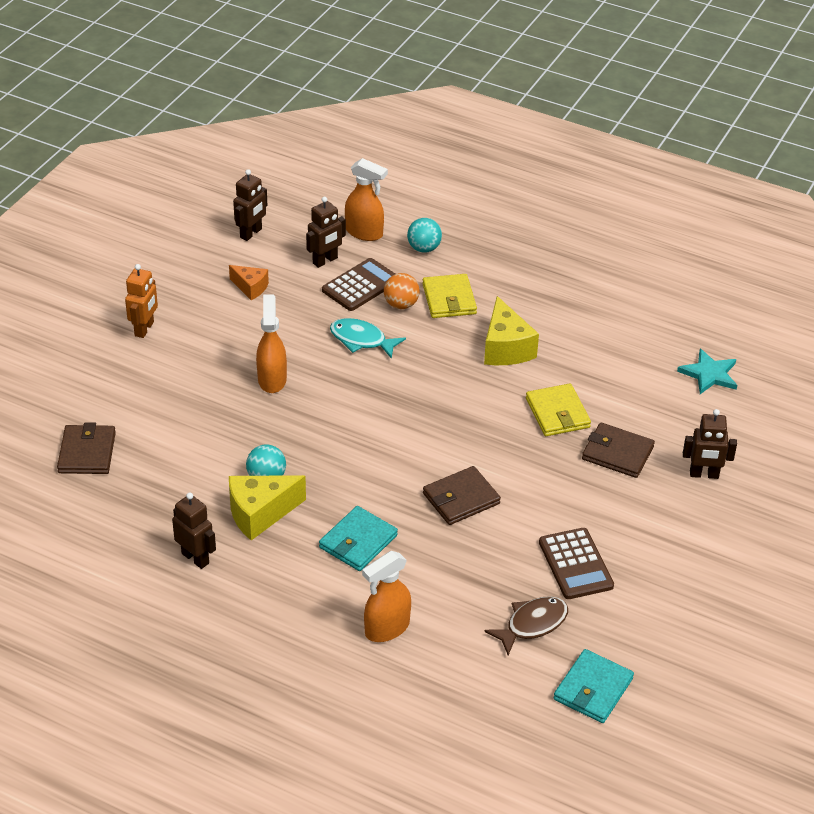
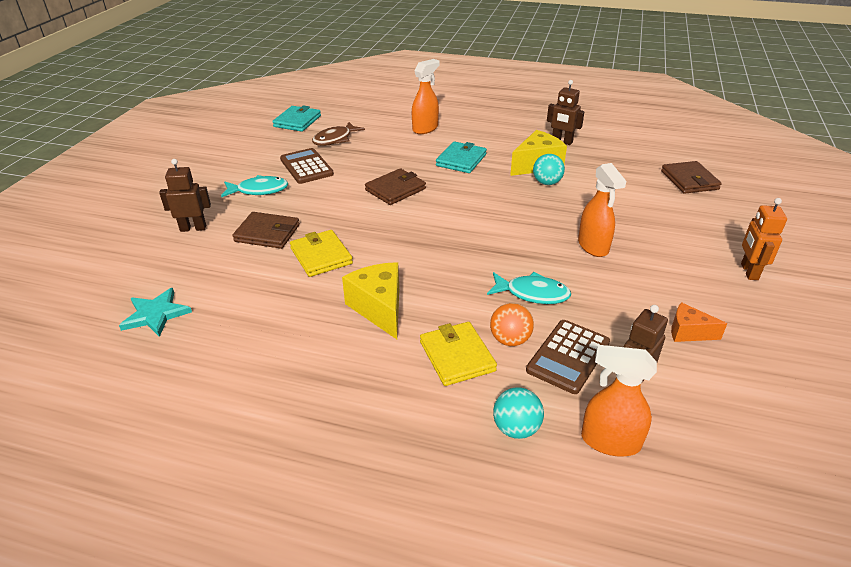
camera: 170 degrees right, 5 degrees down
(251, 233) = (755, 410): brown robot -> none
(636, 526) = (259, 190): none -> turquoise fish

